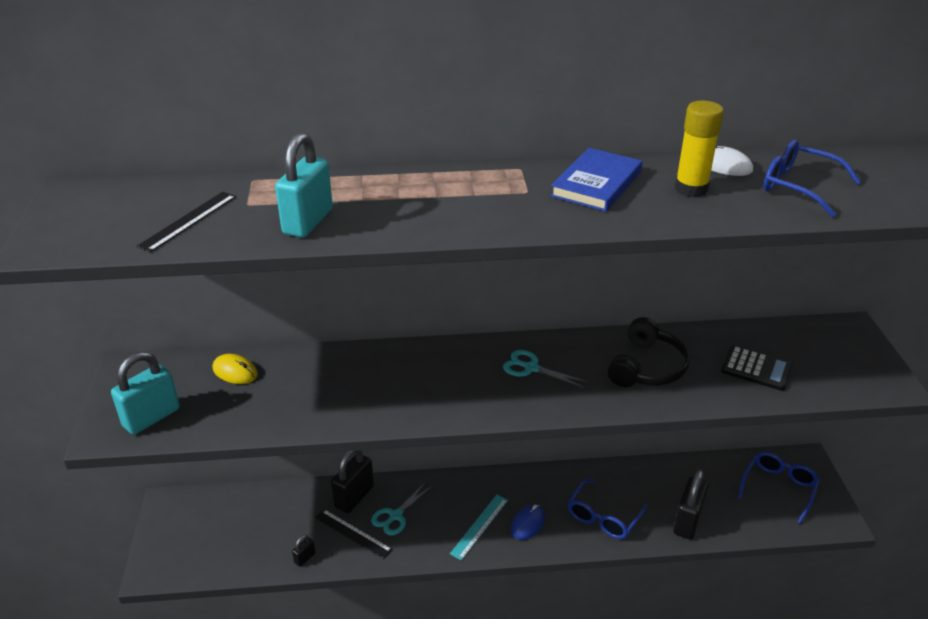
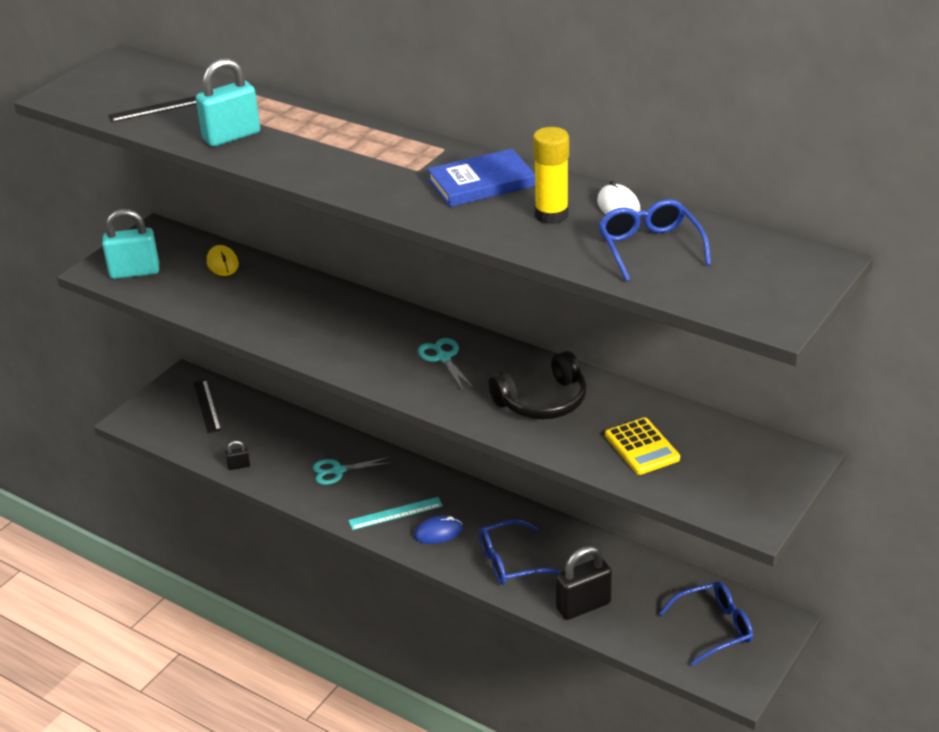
camera: 40 degrees right, 0 degrees up
(353, 533) = (292, 467): black ruler -> black ruler (207, 406)
(354, 497) = (322, 440): black padlock -> none
(756, 369) = (641, 447): black calculator -> yellow calculator

